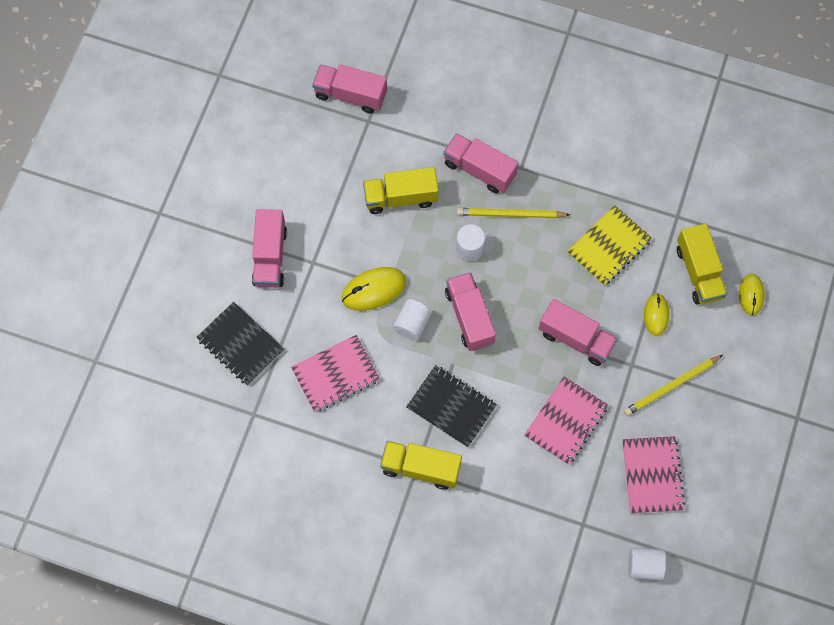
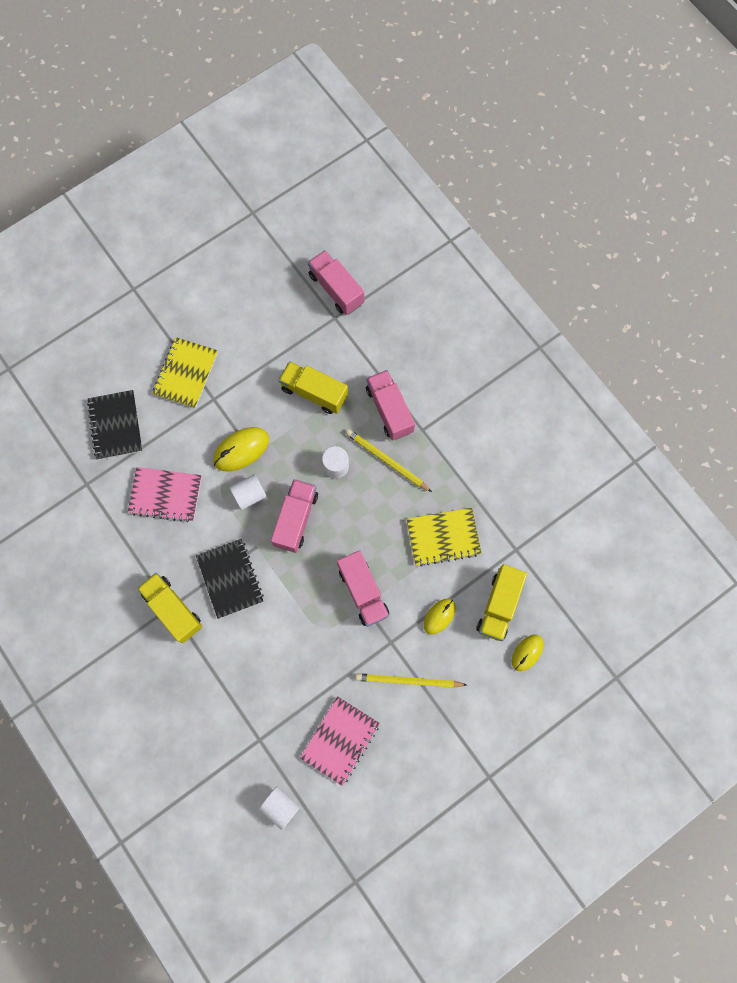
camera: 35 degrees right, 5 degrees up
(270, 256) = (186, 374): pink truck -> yellow notebook
(374, 290) = (241, 450): yellow mouse -> yellow mouse turned 45 degrees counterclockwise
(565, 421) = (306, 650): pink notebook -> none

